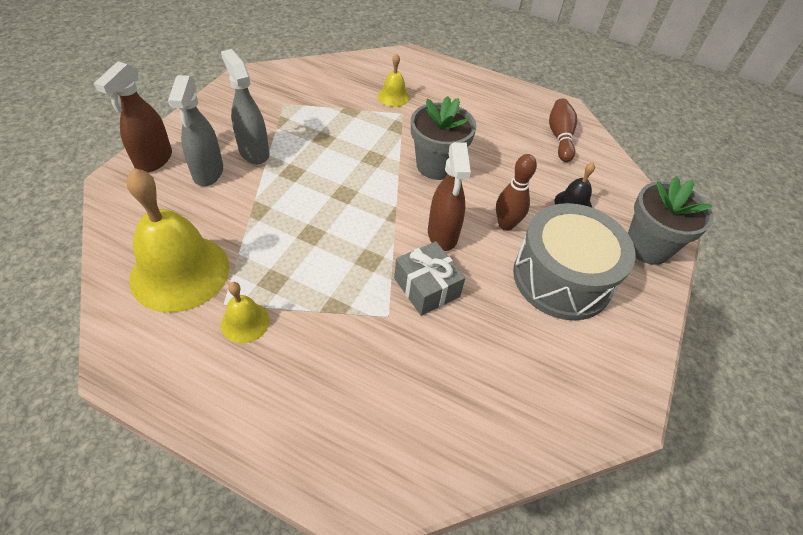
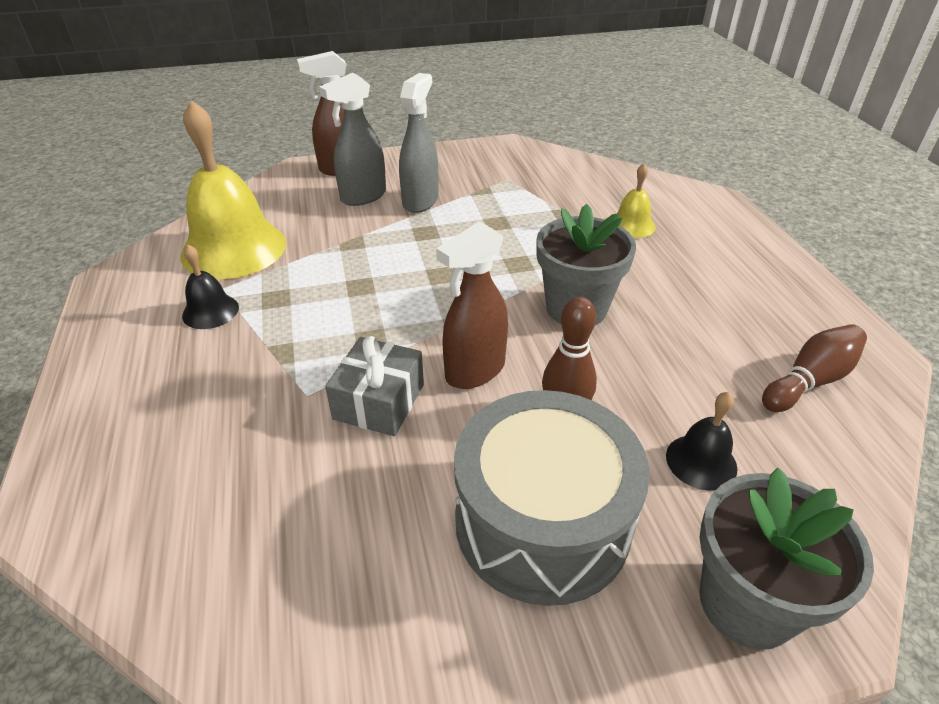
camera: 55 degrees right, 10 degrees down
(245, 322) = (210, 311): yellow bell -> black bell

